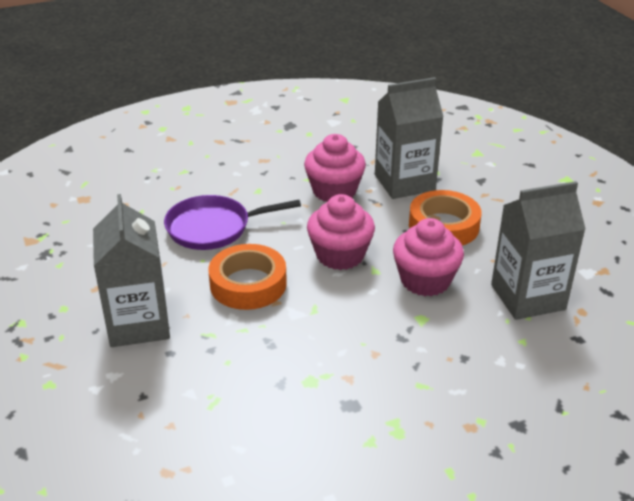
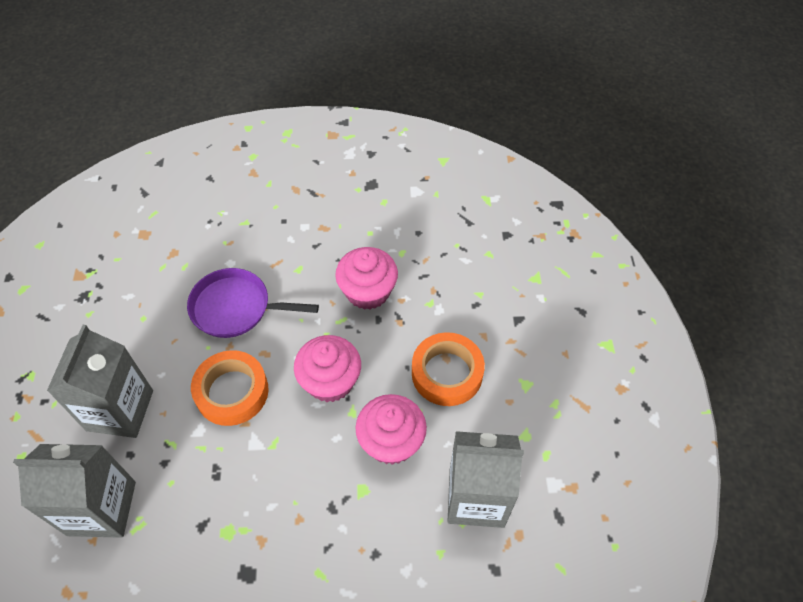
camera: 20 degrees right, 20 degrees up
(404, 183) = (440, 300): grey carton -> grey carton (102, 508)

